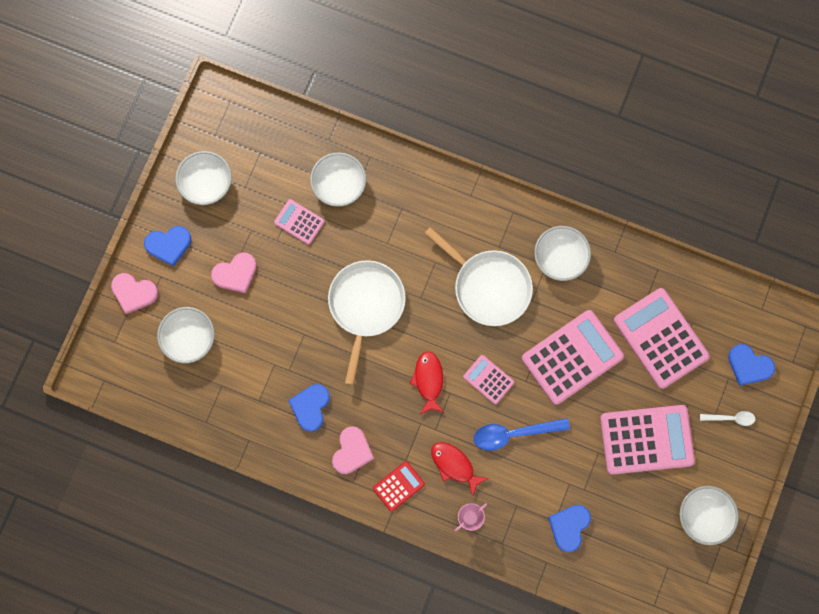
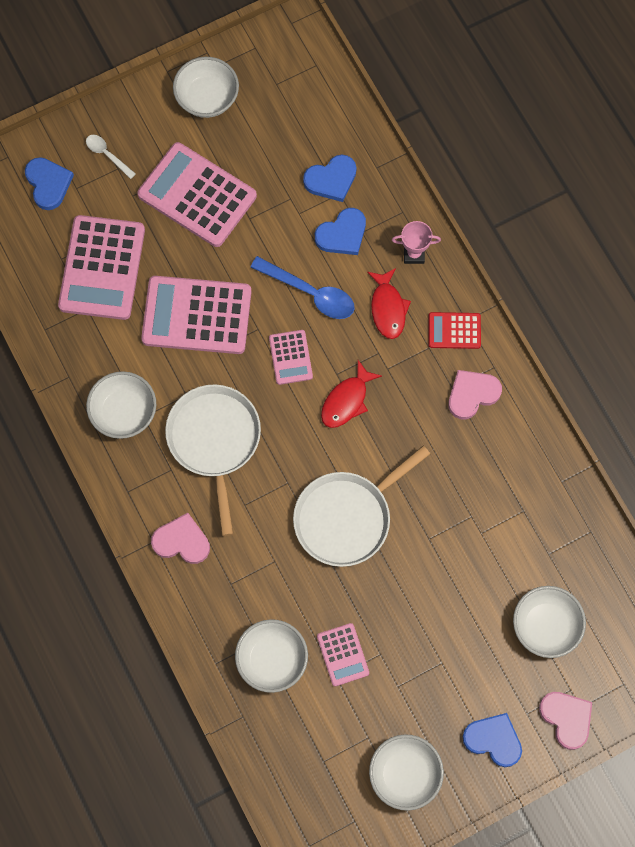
camera: 140 degrees left, 5 degrees down
(235, 274) = (448, 654): pink heart -> pink heart (181, 541)
(310, 407) = (478, 465): blue heart -> blue heart (342, 234)

